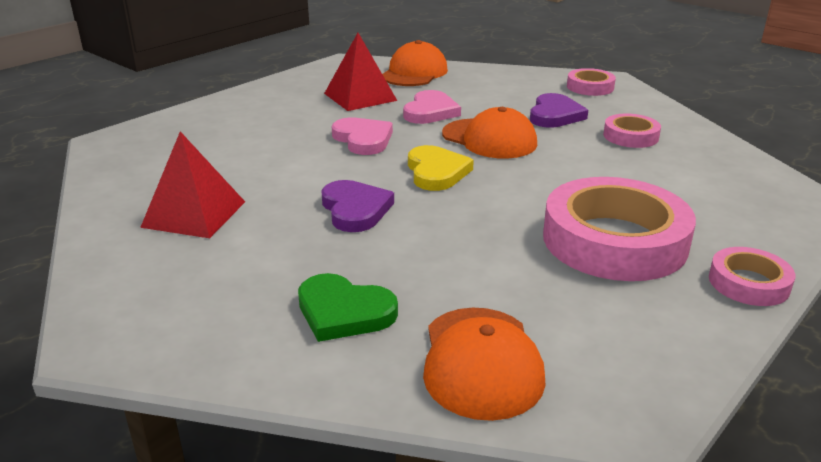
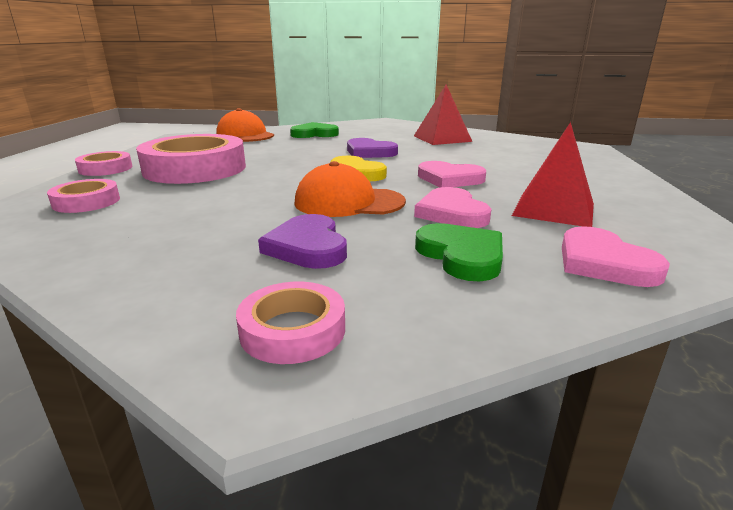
camera: 145 degrees right, 5 degrees down
(414, 73) = (603, 262): orange cap -> pink heart
(475, 91) = (461, 255): none -> green heart
(630, 136) = (190, 242): pink tape -> pink tape (86, 202)

